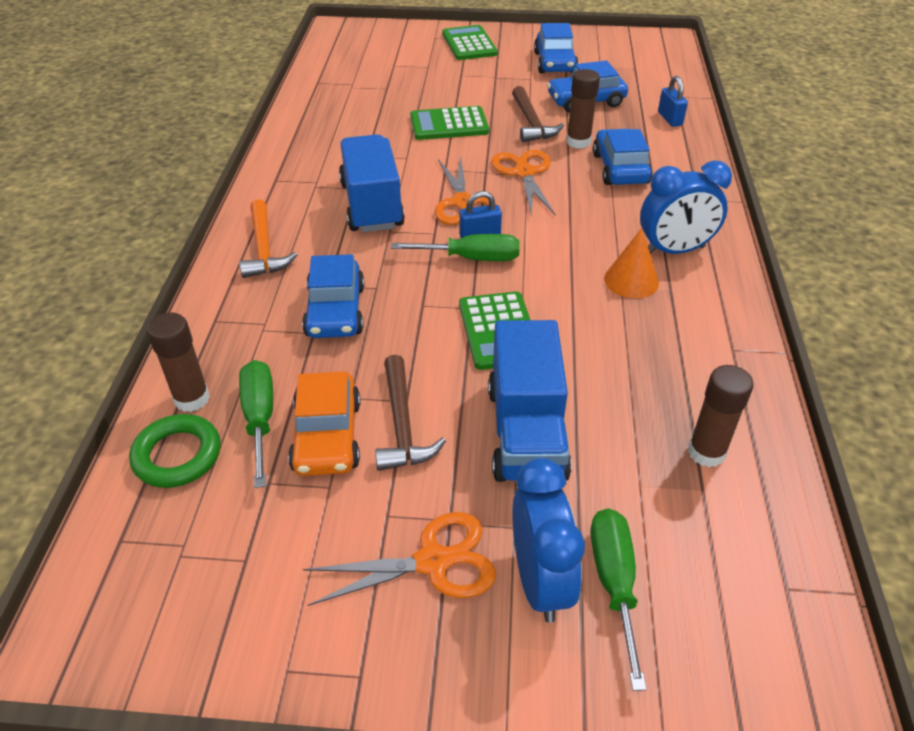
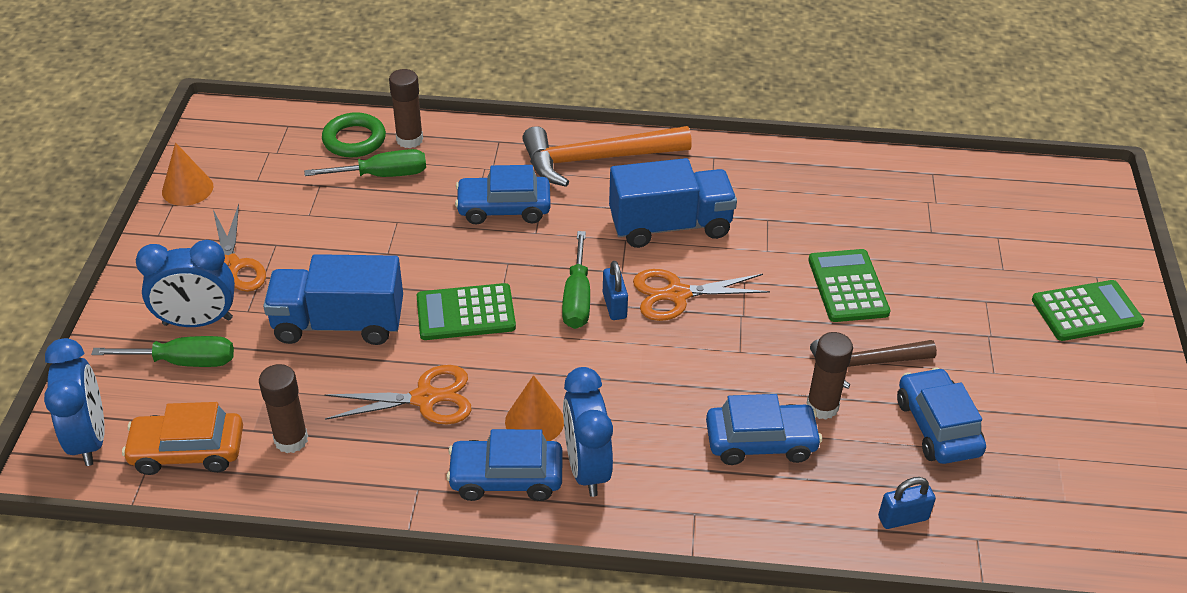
camera: 90 degrees right, 0 degrees up
(251, 655) = (187, 189): none -> orange cone
(264, 249) = (596, 159): orange hammer -> orange hammer, size x1.57
(327, 436) = (357, 211): orange car -> orange car (188, 451)
(402, 425) = (361, 251): brown hammer -> none
(524, 173) = (742, 349): orange scissors -> orange scissors (425, 398)
(554, 63) = (1052, 403): blue car -> blue car (506, 477)
(772, 669) = (90, 439): none -> blue clock

